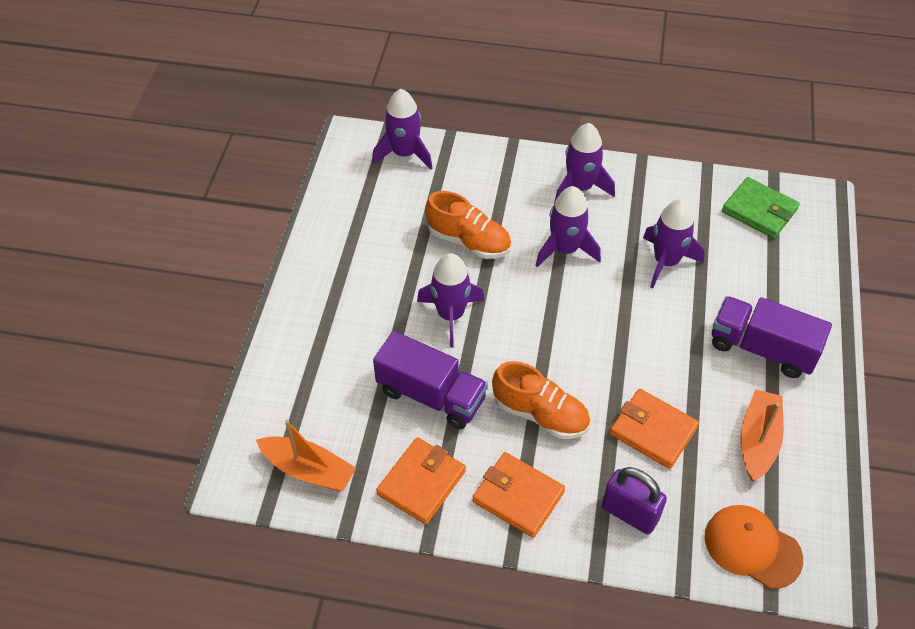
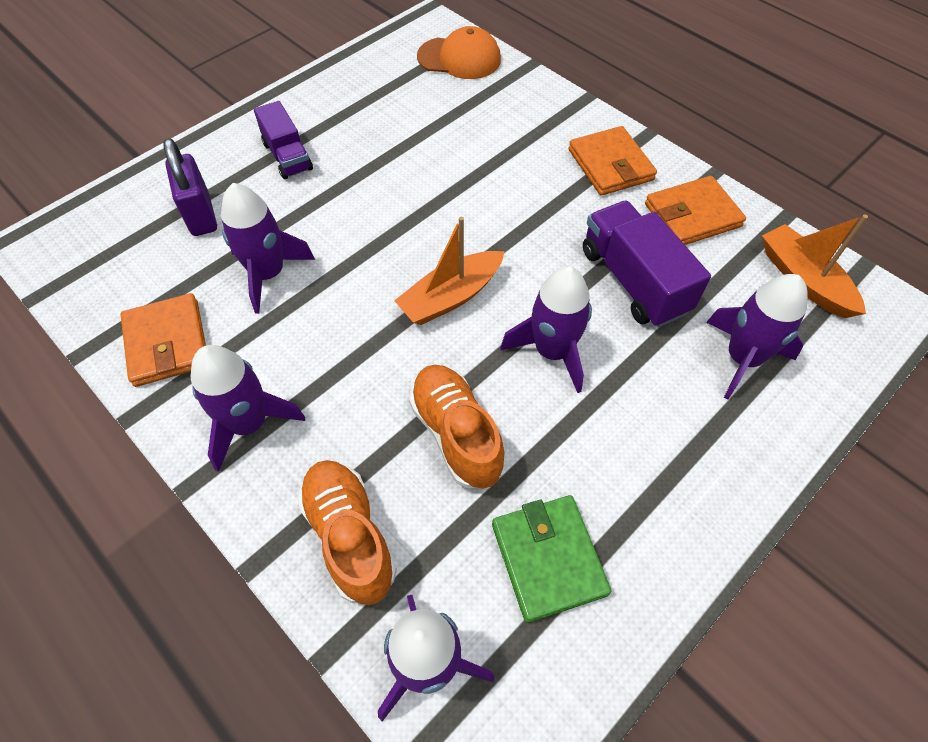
camera: 145 degrees left, 5 degrees up
(540, 414) = (537, 210): orange shoe -> orange shoe (350, 536)
(565, 249) = (354, 351): purple rocket -> purple rocket (742, 358)
(630, 513) = (528, 113): purple padlock -> purple padlock (201, 215)
(653, 430) = (451, 150): orange wallet -> orange wallet (167, 343)
(752, 547) = (459, 58): orange cap -> orange cap turned 60 degrees counterclockwise
(758, 440) = (377, 105): orange boat -> orange boat (451, 297)
(759, 211) = (108, 269): green wallet -> green wallet (548, 558)
(762, 348) = (287, 156): purple truck -> purple truck, size x0.65

